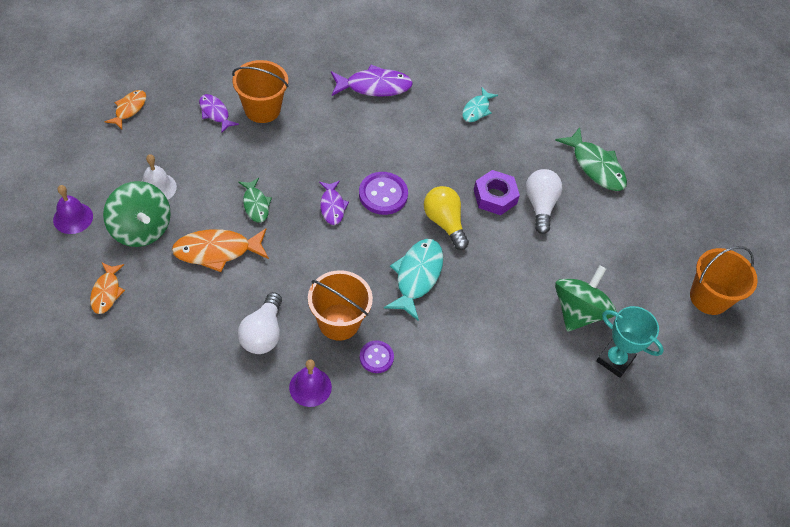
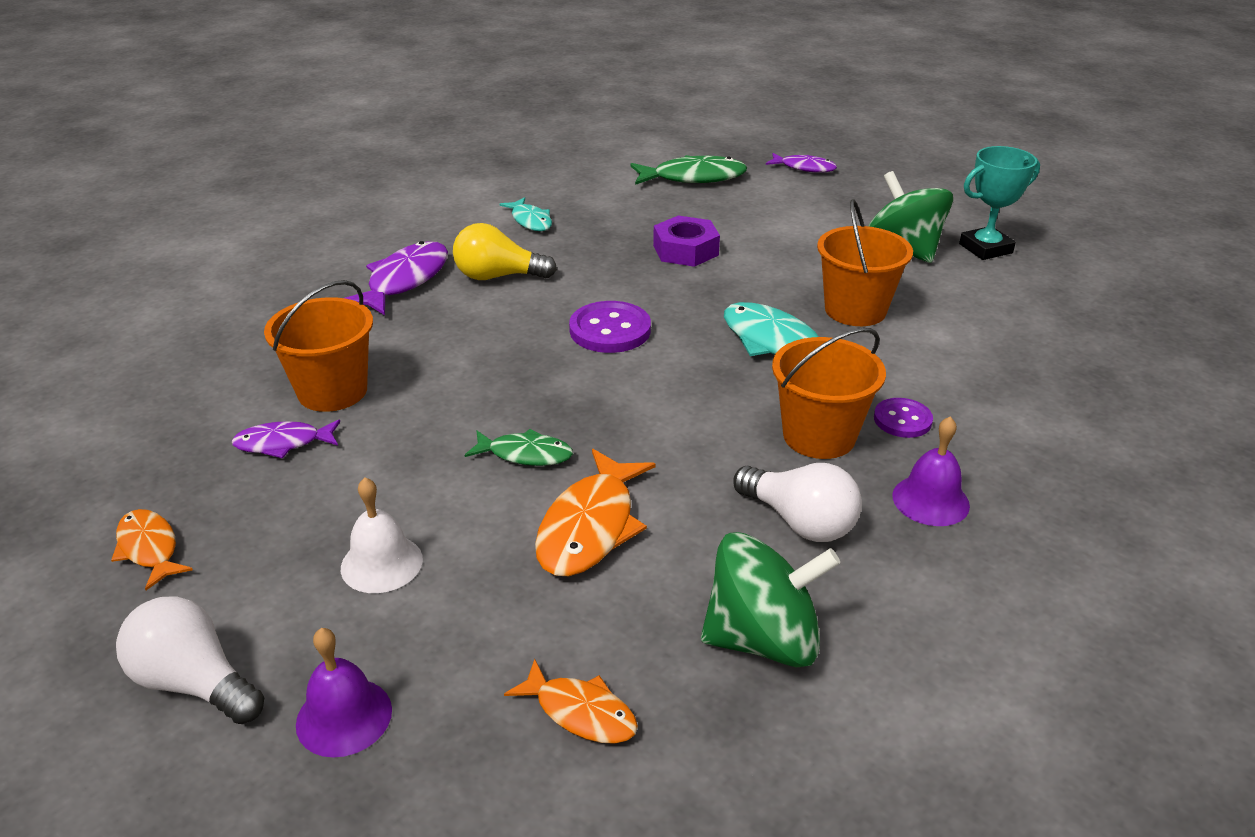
camera: 55 degrees left, 20 degrees down
(141, 229) = (461, 614): green spinning top -> green spinning top (763, 639)
(332, 206) = (594, 380): purple fish -> purple fish (804, 168)
(444, 223) = (700, 297): yellow light bulb -> yellow light bulb (498, 276)
(540, 206) = (724, 226): white light bulb -> white light bulb (195, 682)
(709, 297) = (924, 174): orange bucket -> orange bucket (855, 310)

